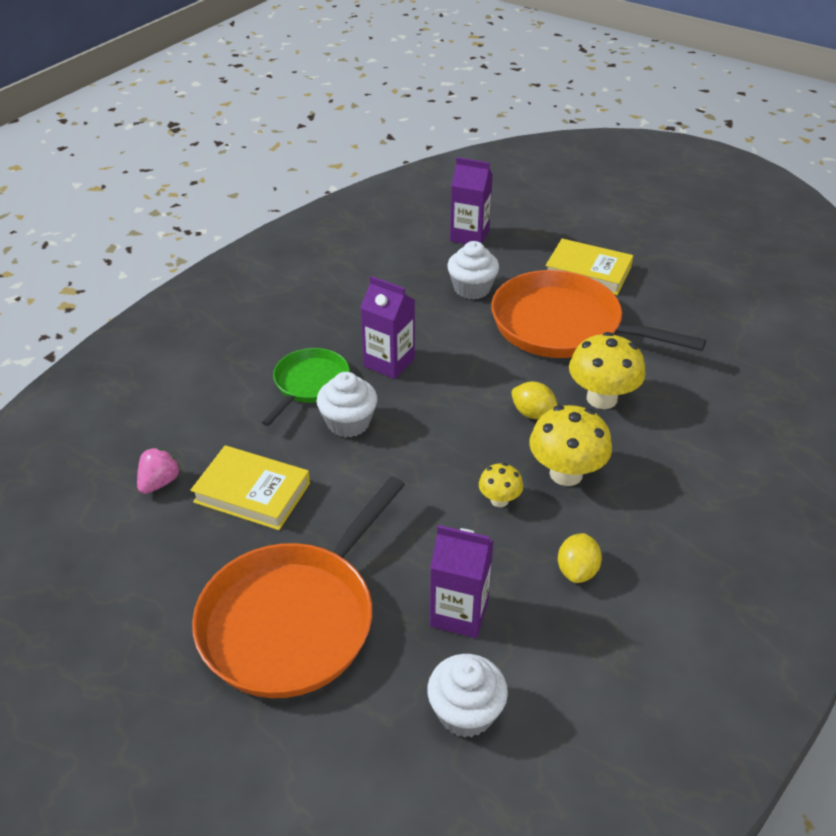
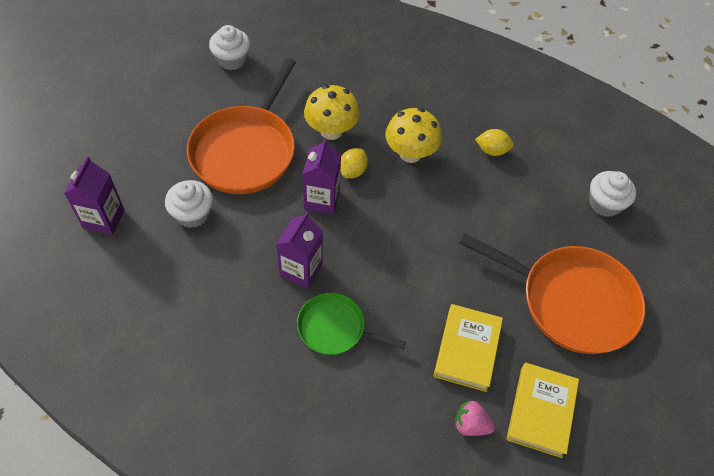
camera: 100 degrees left, 15 degrees up
(348, 422) = (379, 292): white cupcake -> white cupcake (232, 60)
(459, 613) = (540, 209): purple carton -> purple carton (321, 200)
(499, 500) = (442, 190): yellow mushroom -> none
(588, 272) = (169, 132): yellow book -> yellow book (541, 411)

